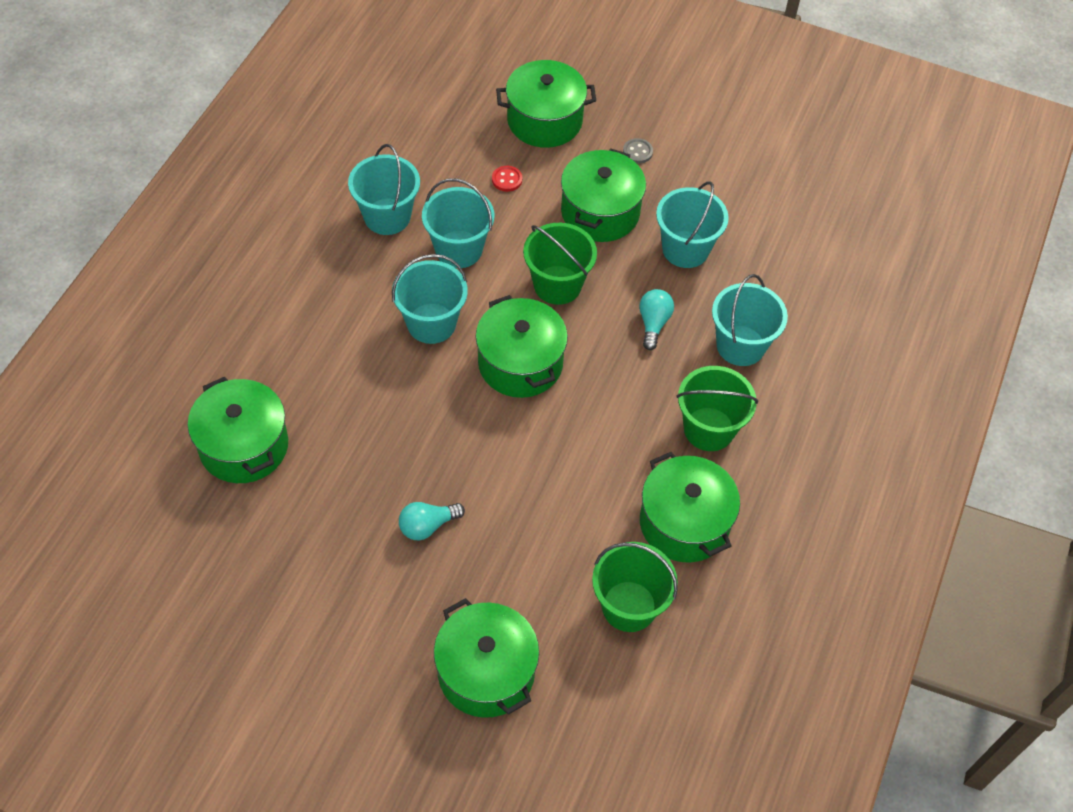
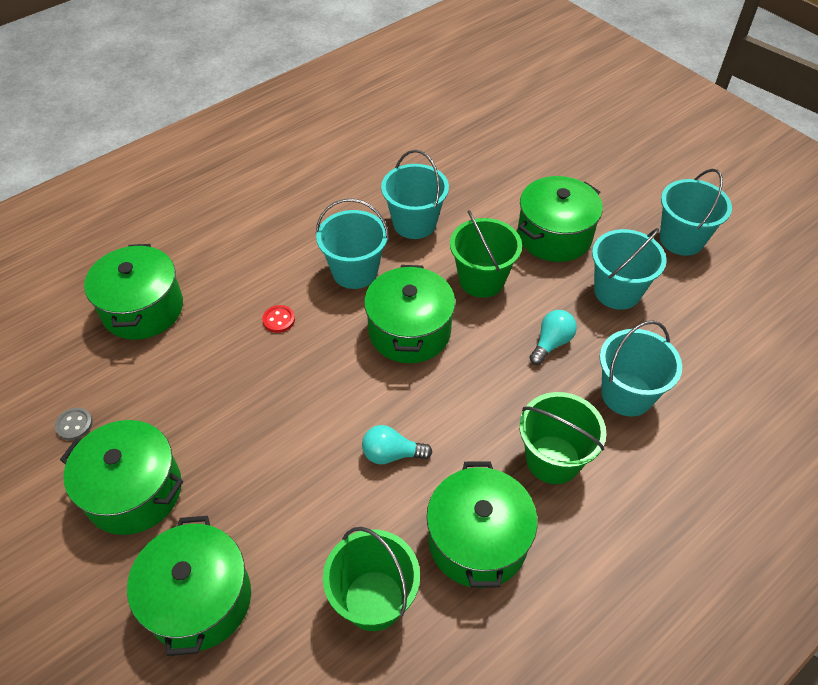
camera: 30 degrees right, 5 degrees down
(387, 216) = (372, 180): turquoise bucket -> turquoise bucket (681, 239)
(427, 526) = (240, 437): turquoise light bulb -> turquoise light bulb (391, 454)
(507, 179) = (488, 185): red button -> red button (279, 320)
(544, 120) = (546, 152): green pot -> green pot (134, 491)
(637, 152) = (615, 200): grey button -> grey button (74, 425)

